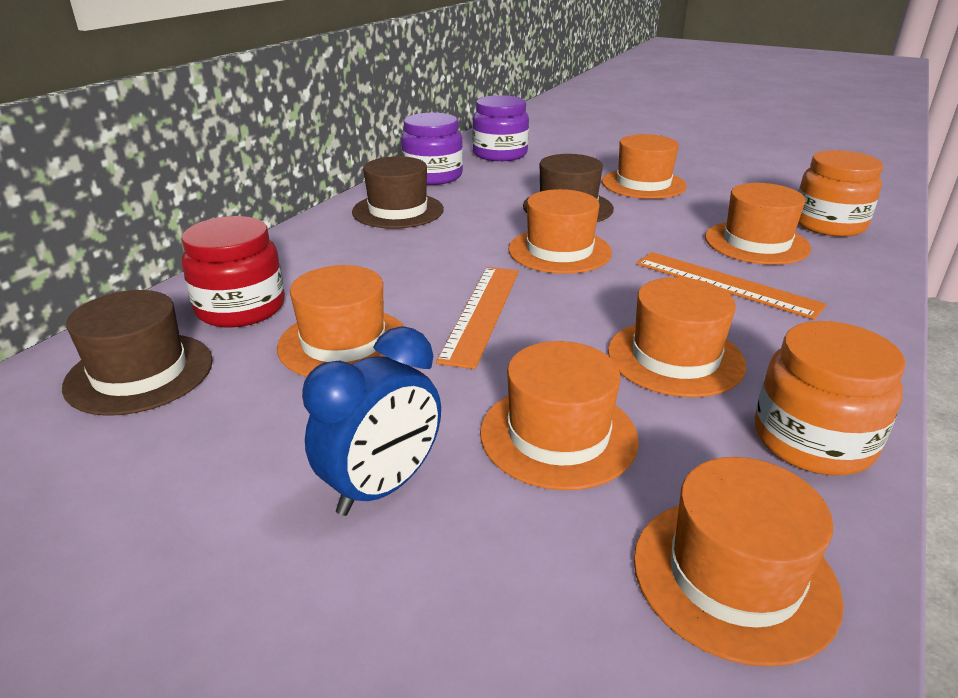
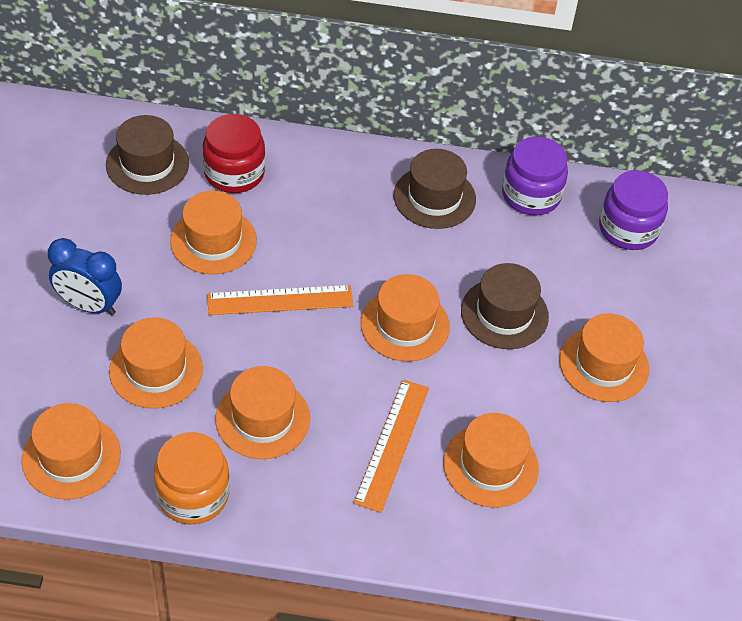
camera: 65 degrees right, 20 degrees up
(828, 224) = (568, 527): orange jar -> none

